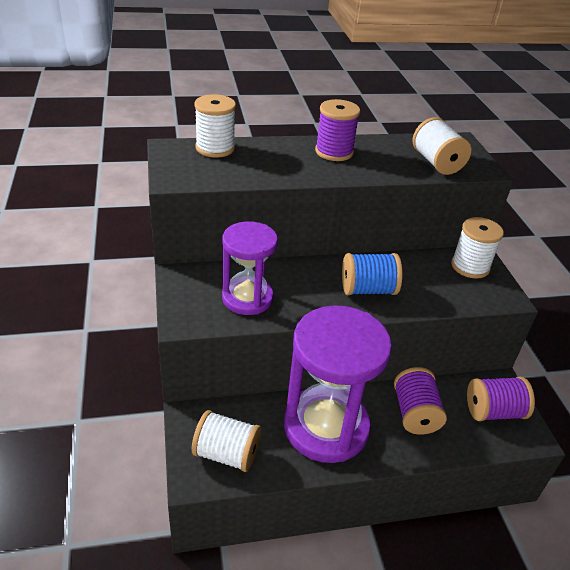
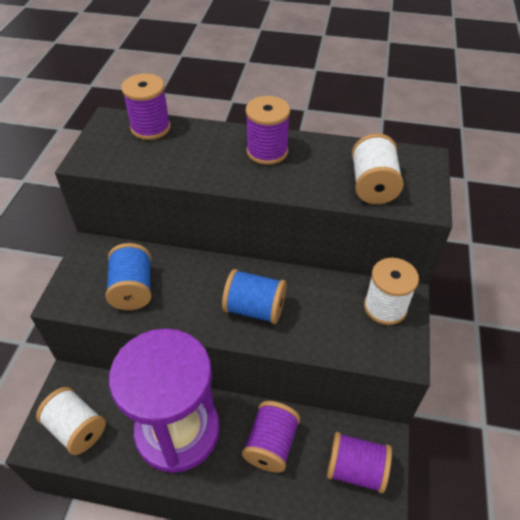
camera: 25 degrees right, 10 degrees up
(215, 148) = (150, 128): white spool -> purple spool
(247, 298) = (133, 289): purple hourglass -> blue spool

